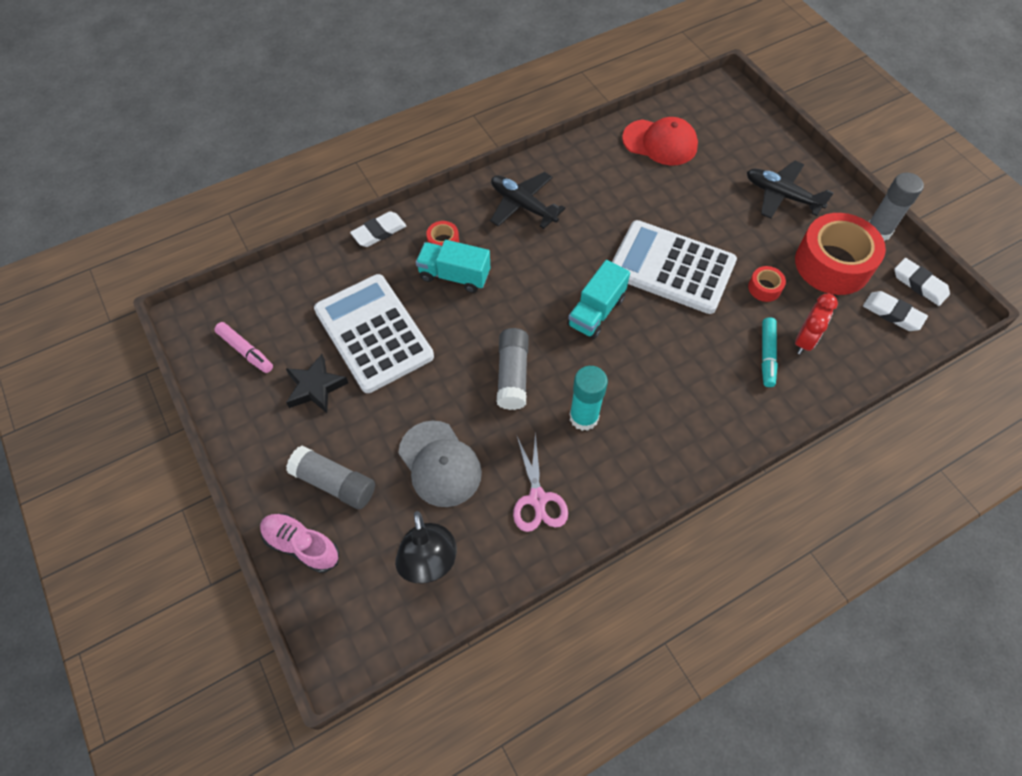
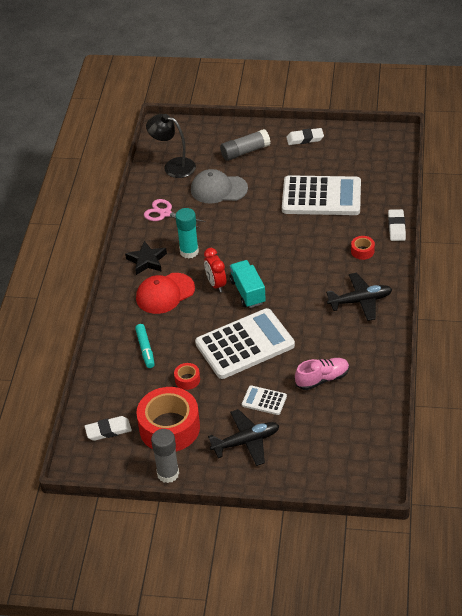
camera: 130 degrees right, 15 degrees down
(245, 351) = (355, 147): pink marker -> none
(302, 545) = (224, 131): pink shoe -> pink shoe (322, 379)
(315, 387) = (307, 164): black star -> black star (147, 261)
(454, 276) = (332, 245): turquoise truck -> none
(512, 375) = (241, 237): grey glue stick -> none
(660, 142) = (355, 405): red cap -> red cap (165, 293)
(723, 210) = (264, 401): none -> white calculator
(767, 355) = (145, 349): turquoise marker -> turquoise marker turned 150 degrees counterclockwise
(804, 340) = (136, 373): red clock -> red clock (216, 284)
(919, 284) = (111, 462): white eraser -> white eraser (305, 139)

